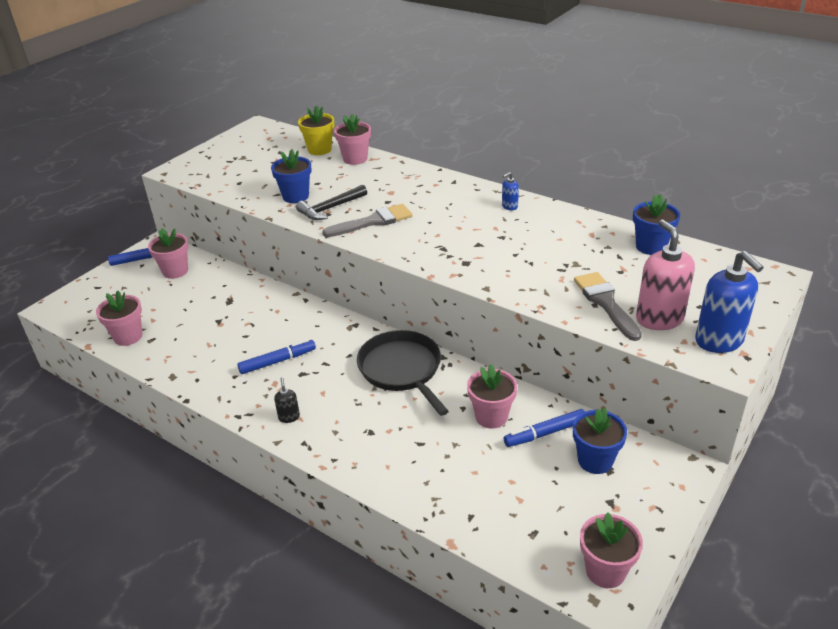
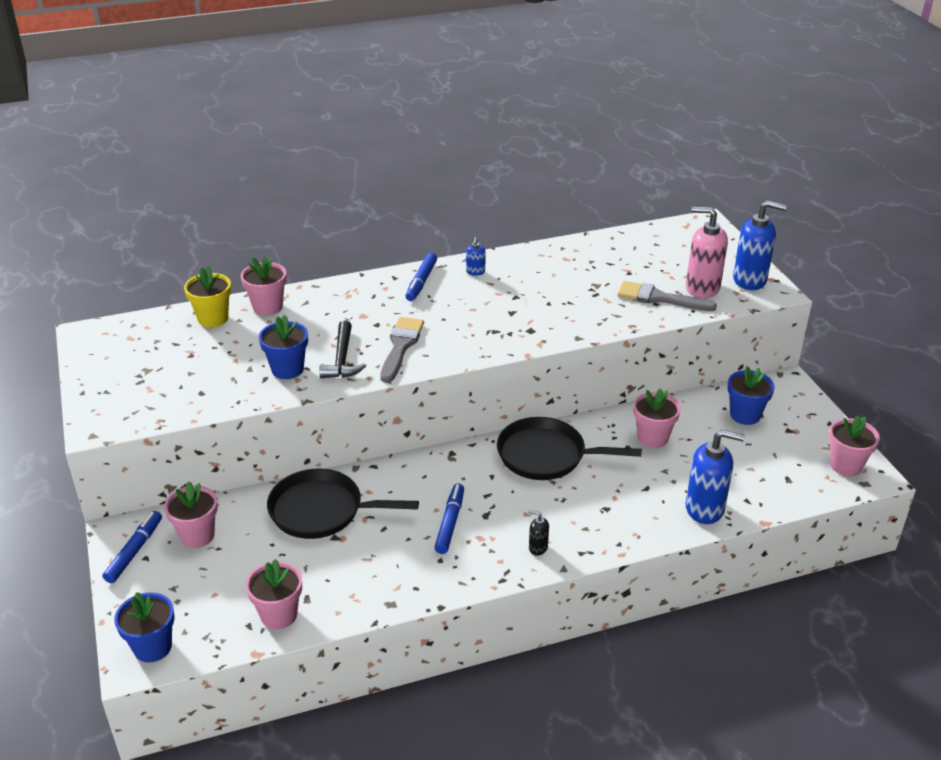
camera: 55 degrees left, 0 degrees up
(239, 302) = (321, 510): none -> black pan
(429, 492) = (705, 509): none -> blue soap dispenser
(545, 433) = (696, 421): blue marker -> blue marker (421, 281)
(651, 246) = (614, 245): blue flower pot -> blue flower pot (152, 647)

